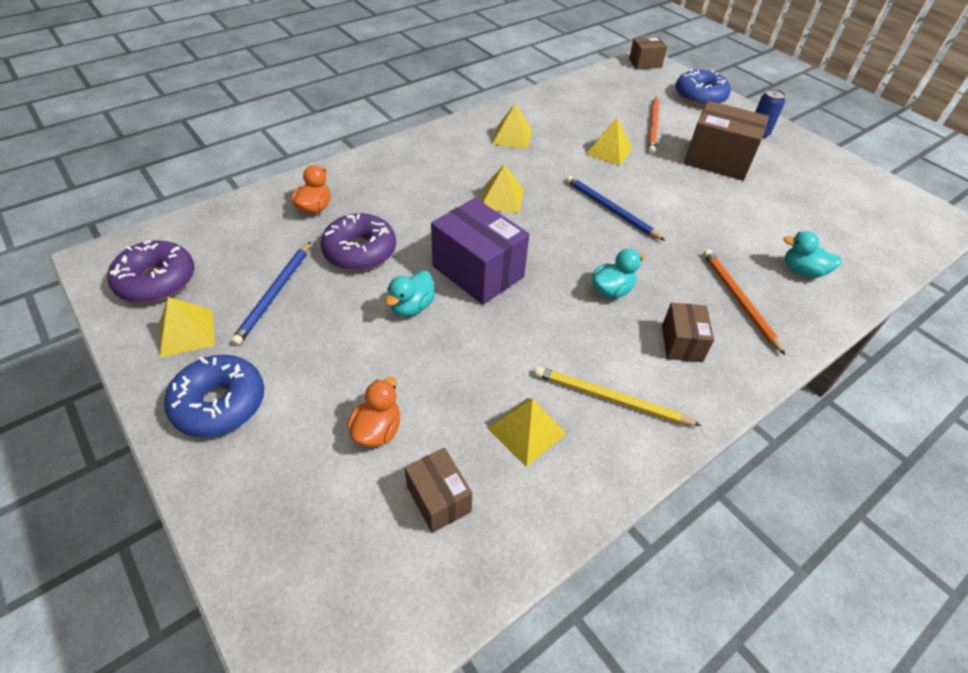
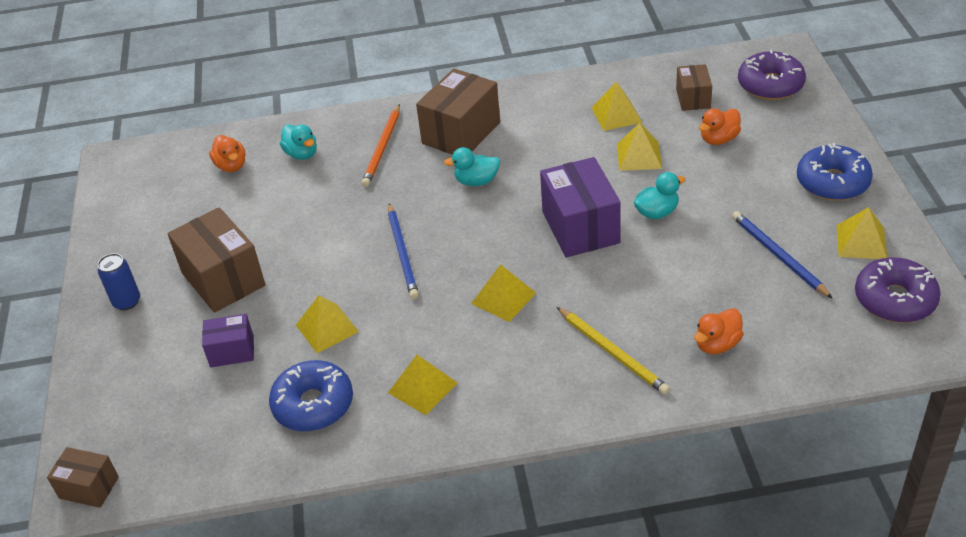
camera: 145 degrees left, 5 degrees down
(274, 294) = (778, 256): blue pencil -> blue pencil turned 75 degrees counterclockwise
(360, 251) = (684, 277): purple donut -> purple donut (770, 85)
(464, 372) = (639, 156): none -> yellow pyramid
(610, 399) = (545, 116): yellow pencil -> yellow pencil (612, 353)
(653, 126) = (232, 351): orange pencil -> purple box
(681, 343) = (461, 133): brown box -> brown box, size x1.79
(700, 97) = (108, 386): blue donut -> blue donut (313, 404)
(843, 242) = (231, 166): none -> orange duck

